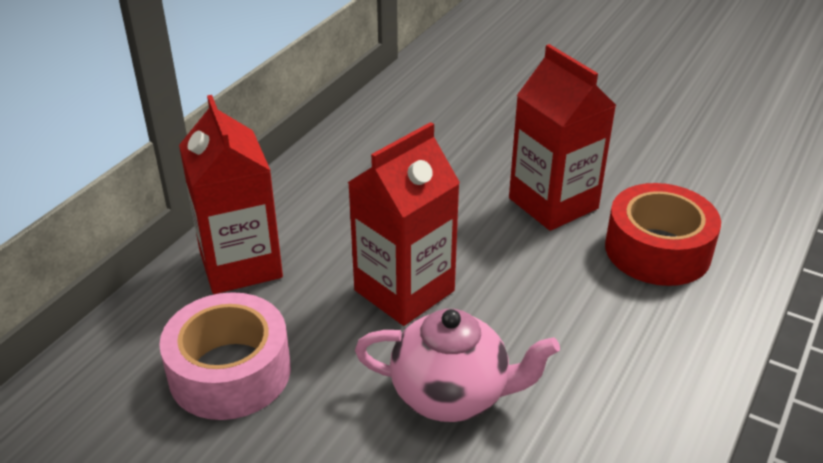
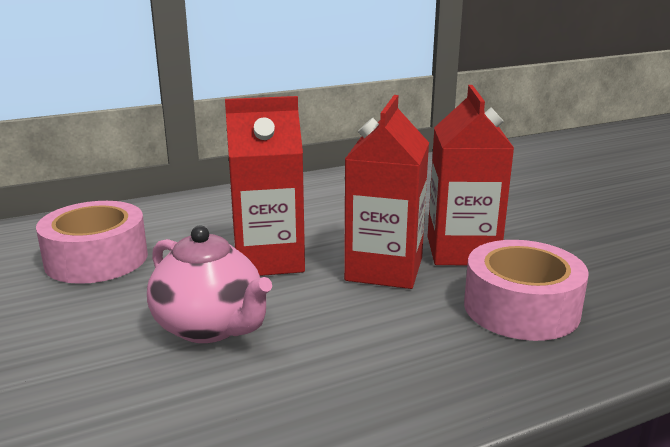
camera: 35 degrees right, 15 degrees down
(240, 264) = (187, 213): red carton -> red carton (384, 269)
(657, 250) = (521, 308): red tape -> pink tape

